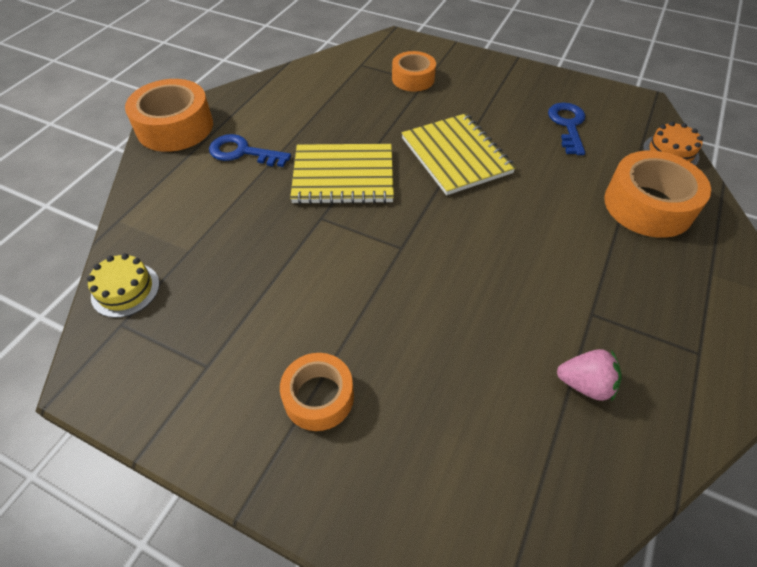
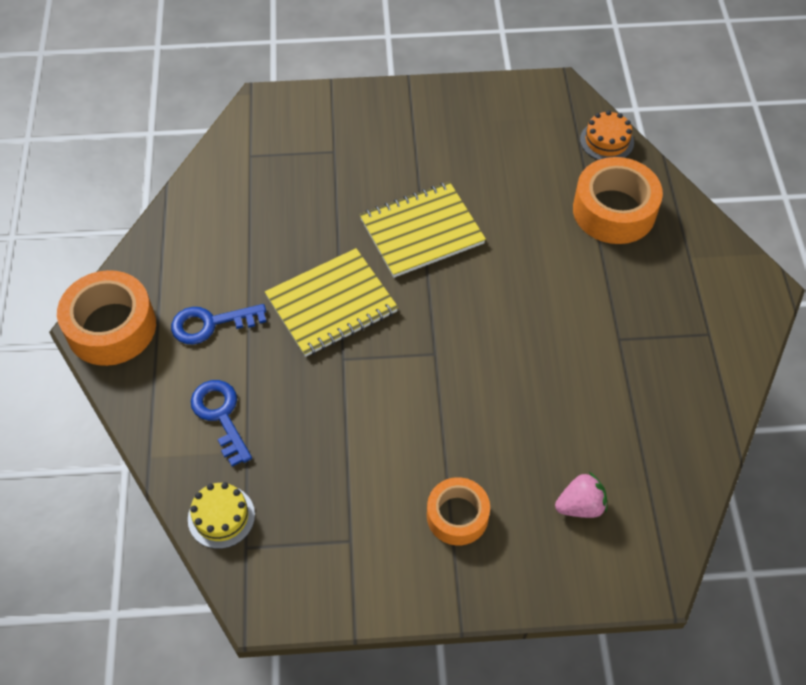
camera: 30 degrees left, 5 degrees up
(413, 79) = (319, 152): orange tape -> none
(456, 155) = (421, 231): yellow notebook -> yellow notebook turned 60 degrees counterclockwise
(567, 125) = (503, 148): blue key -> blue key (220, 415)
(585, 384) = (642, 401): pink strawberry -> pink strawberry (580, 505)

